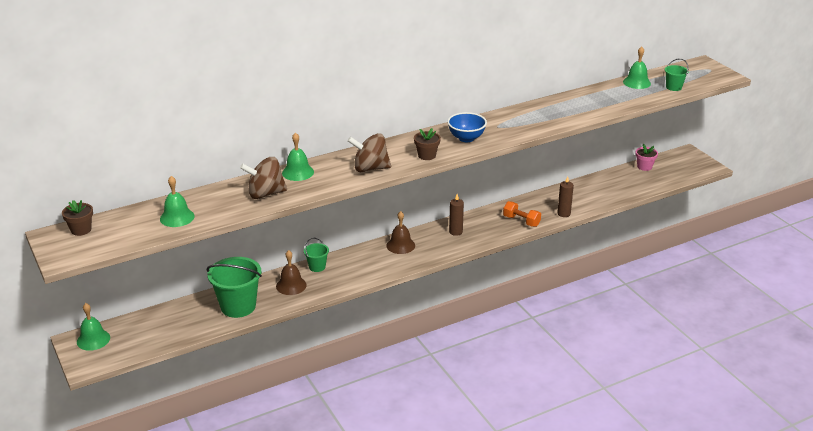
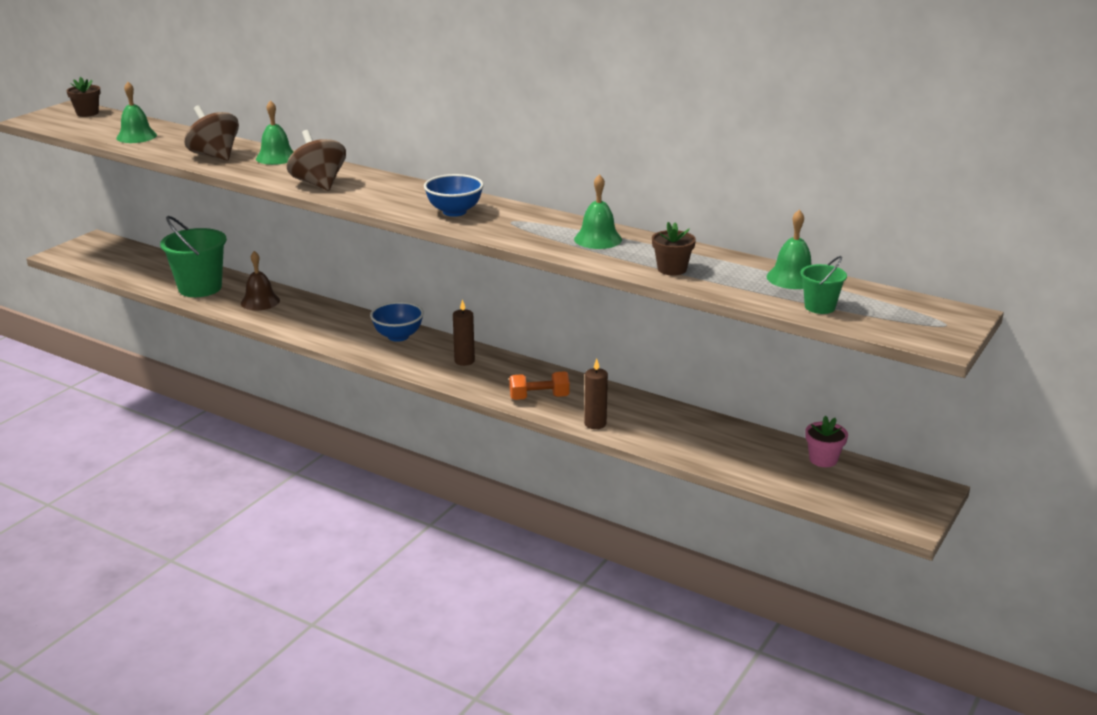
camera: 60 degrees right, 5 degrees down
(93, 339) = (100, 245): green bell -> green bell (598, 239)
(317, 267) = (309, 304): green bucket -> none
(400, 245) = (398, 336): brown bell -> blue bowl
(427, 155) = (382, 202): brown flower pot -> brown flower pot (672, 269)
(521, 221) = (539, 397): orange dumbbell -> orange dumbbell turned 75 degrees clockwise

